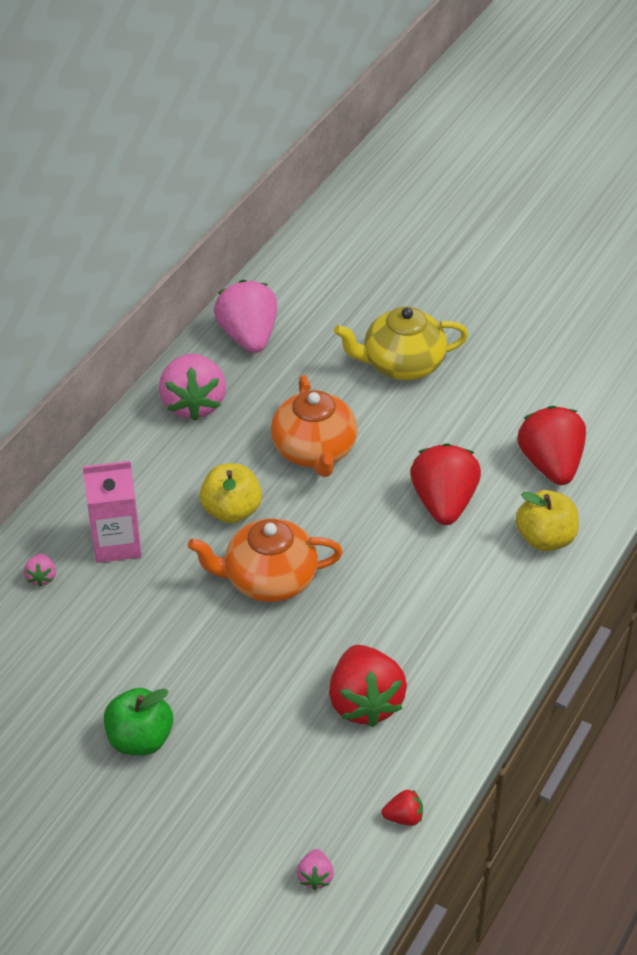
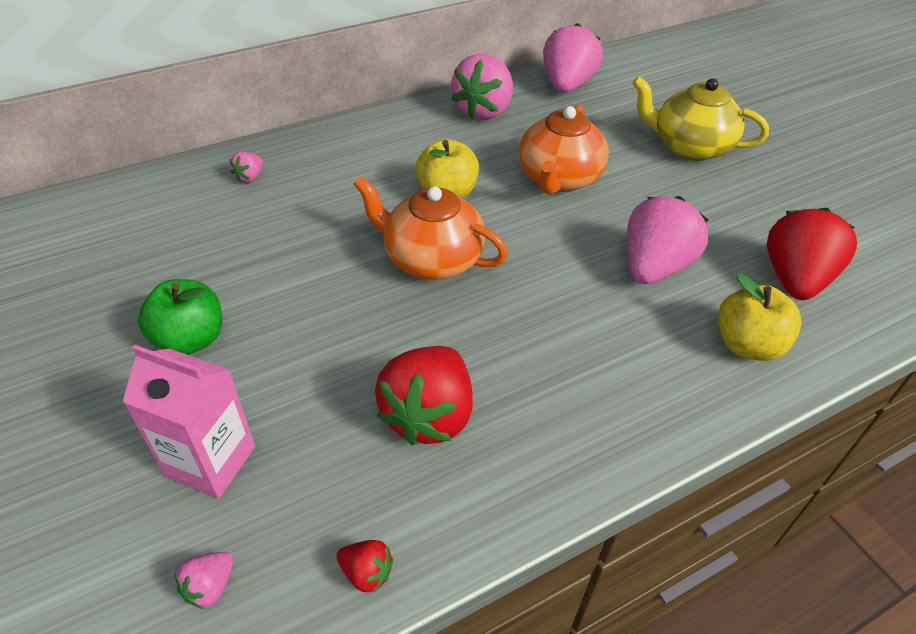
camera: 30 degrees right, 0 degrees up
(117, 543) = (331, 178): pink carton -> pink carton (211, 461)
(443, 503) = (654, 267): red strawberry -> pink strawberry

